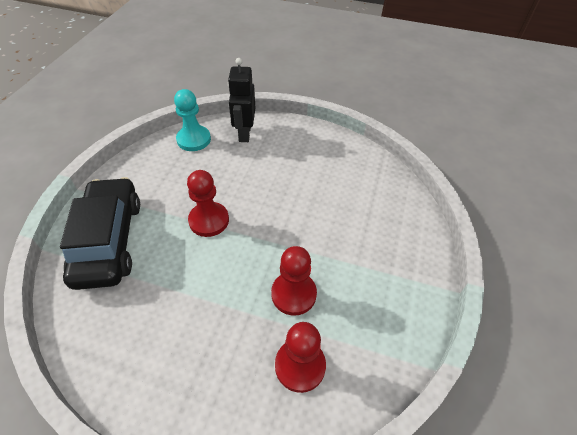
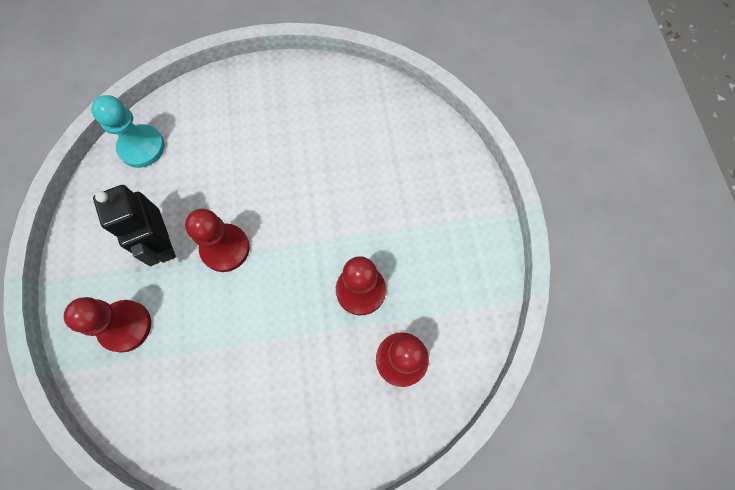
camera: 25 degrees left, 20 degrees up
(109, 240) = (125, 326): black car -> red pawn
(244, 133) = (200, 111): black robot -> black robot (163, 243)

